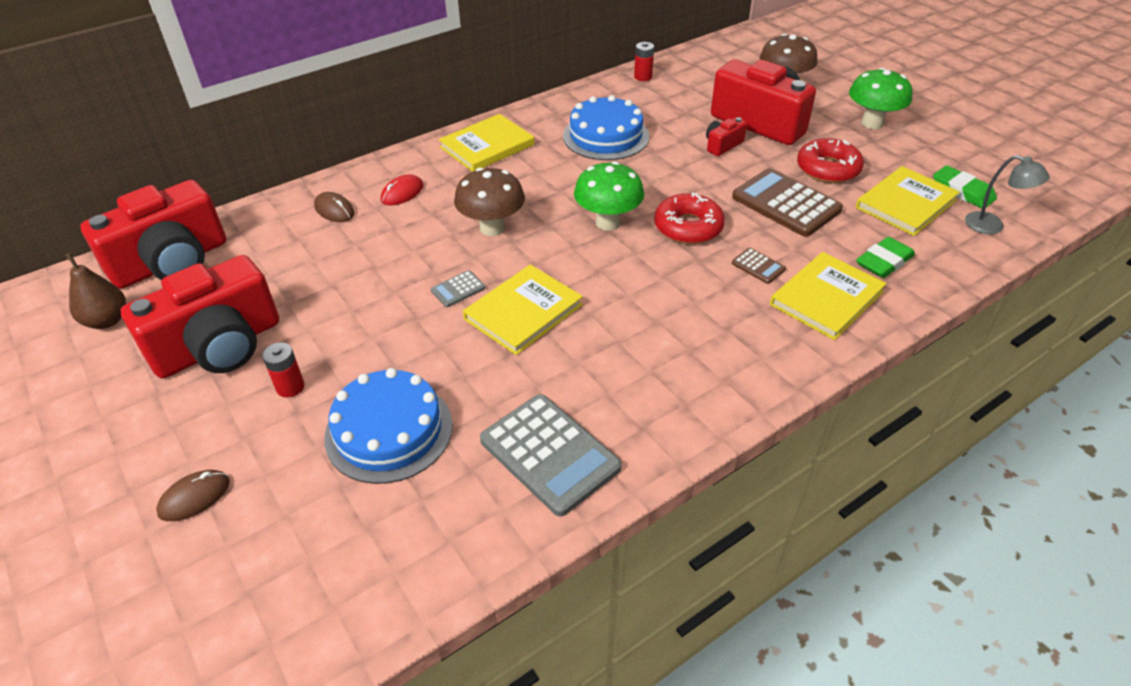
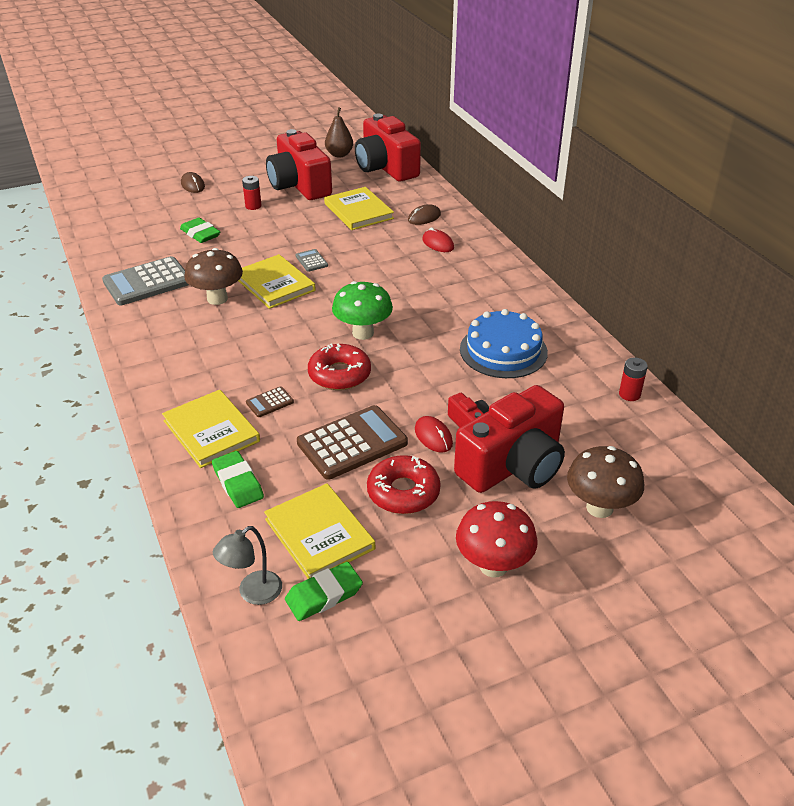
camera: 100 degrees right, 5 degrees down
(389, 431) = (200, 234): blue cake -> green eraser
(487, 146) = (499, 284): yellow book -> yellow book (358, 211)
(492, 228) = (377, 279): brown mushroom -> brown mushroom (217, 299)
(749, 161) = (433, 436): none -> red mouse
(872, 123) = (493, 566): green mushroom -> red mushroom

